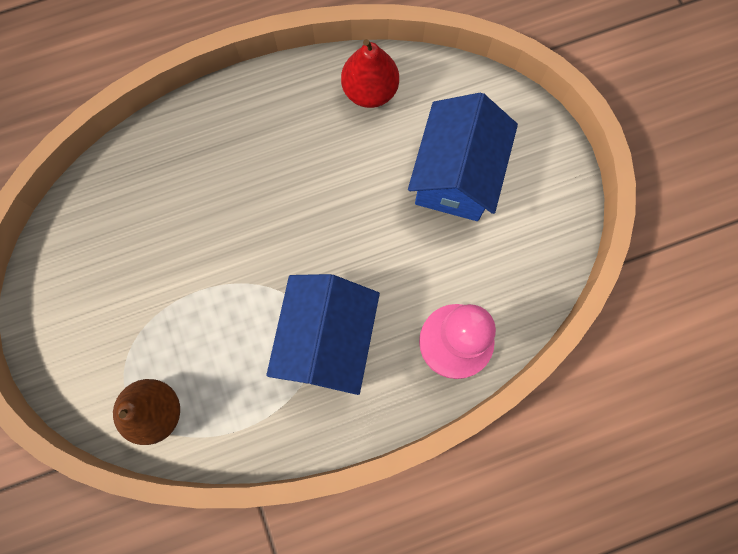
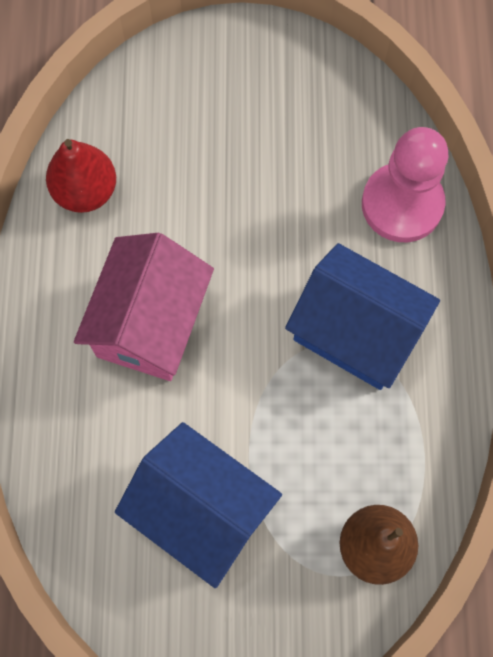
camera: 70 degrees left, 5 degrees down
(278, 179) = (150, 323): none -> pink house
(456, 175) = (221, 139): blue house -> blue house (201, 510)

